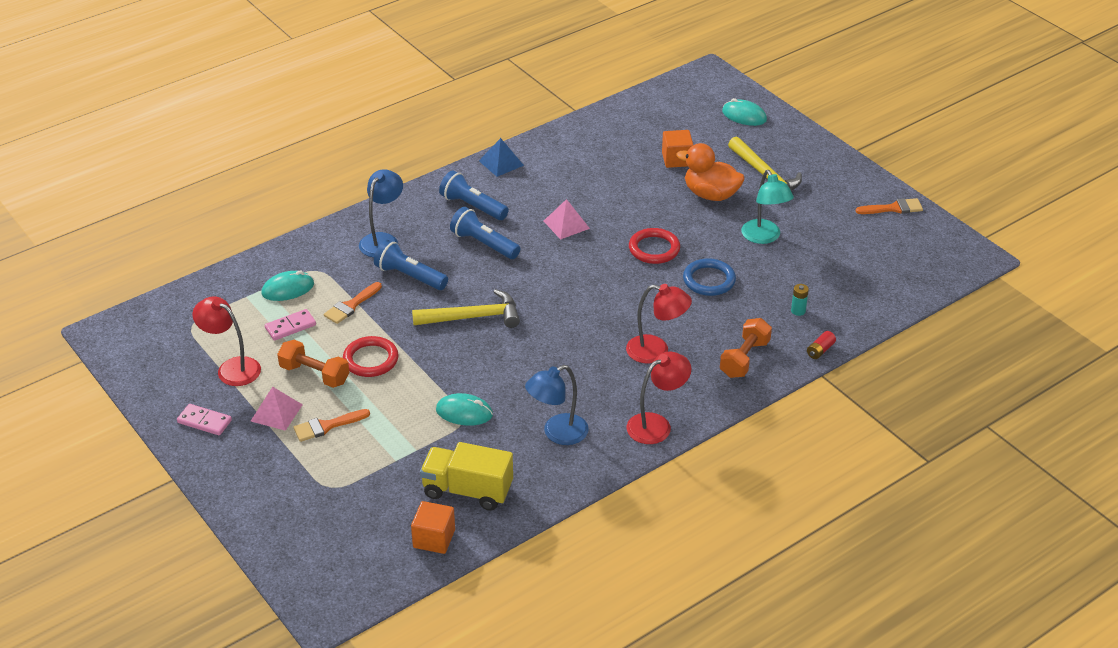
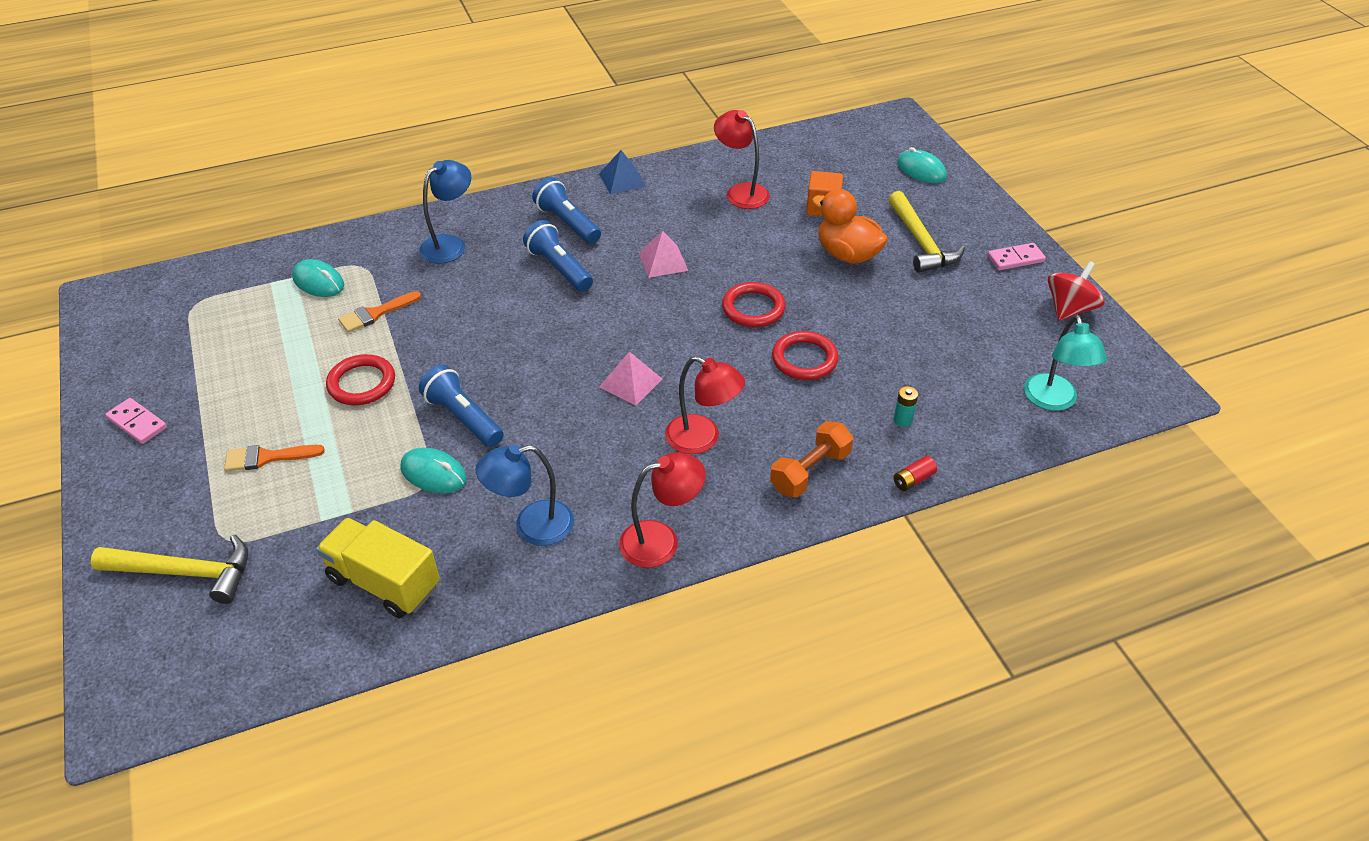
camera: 15 degrees right, 5 degrees up
(232, 368) = (205, 363): red lamp -> red lamp (741, 192)
(276, 412) = (221, 428): pink pyramid -> pink pyramid (630, 382)
(288, 289) = (319, 282): turquoise mouse -> turquoise mouse turned 45 degrees clockwise
(290, 326) = (296, 326): pink domino -> pink domino (1015, 259)
(314, 374) = (290, 389): orange dumbbell -> none
(410, 276) = (458, 291): blue flashlight -> blue flashlight (463, 417)
(434, 538) = (308, 642): orange cube -> none
(473, 317) = (504, 353): yellow hammer -> yellow hammer (185, 572)
(709, 280) = (804, 359): blue ring -> red ring
(764, 237) = (893, 317): turquoise lamp -> turquoise lamp (1053, 401)
(893, 208) = (1069, 309): orange brush -> red spinning top

